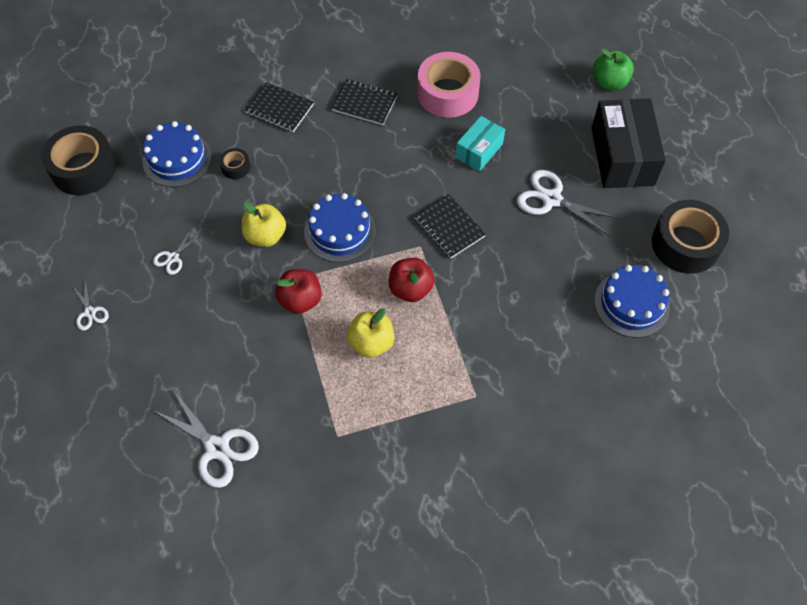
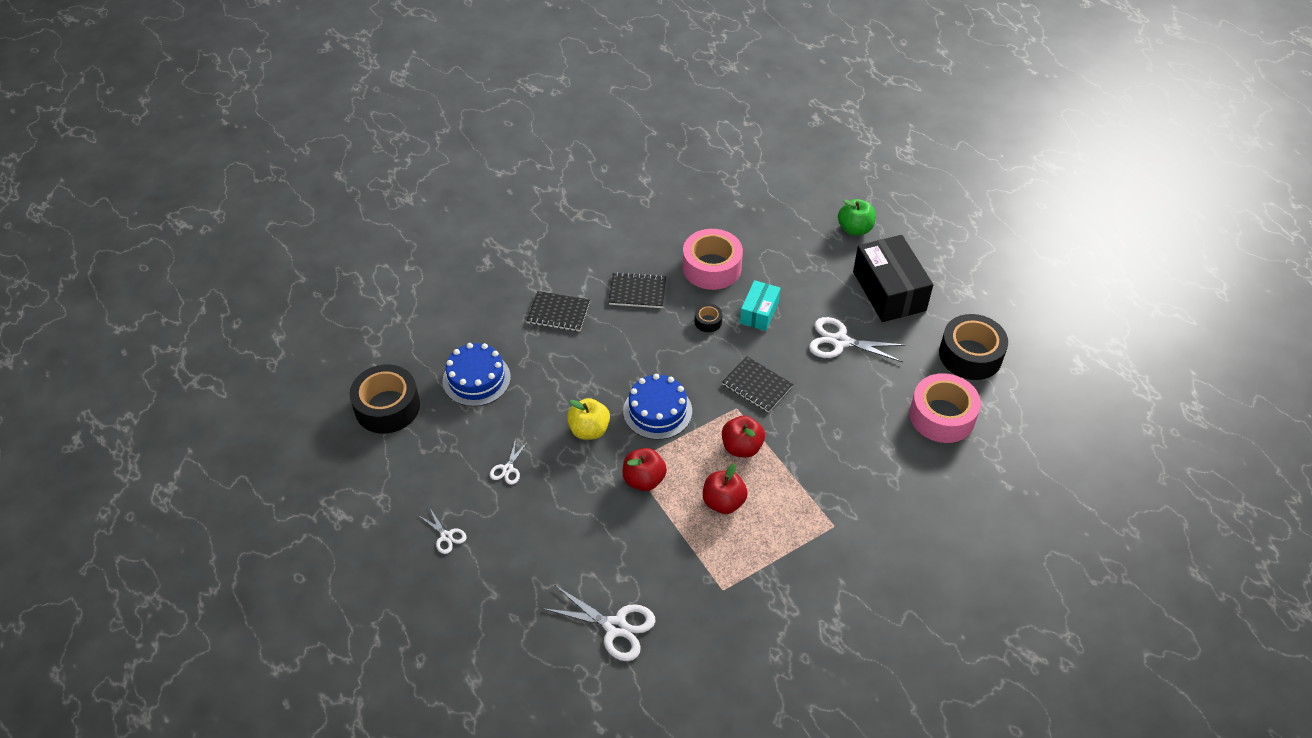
camera: 15 degrees left, 10 degrees down
(236, 167) = (536, 374): black tape -> black tape (708, 321)
(371, 343) = (723, 502): yellow apple -> red apple
(631, 304) = (942, 416): blue cake -> pink tape

